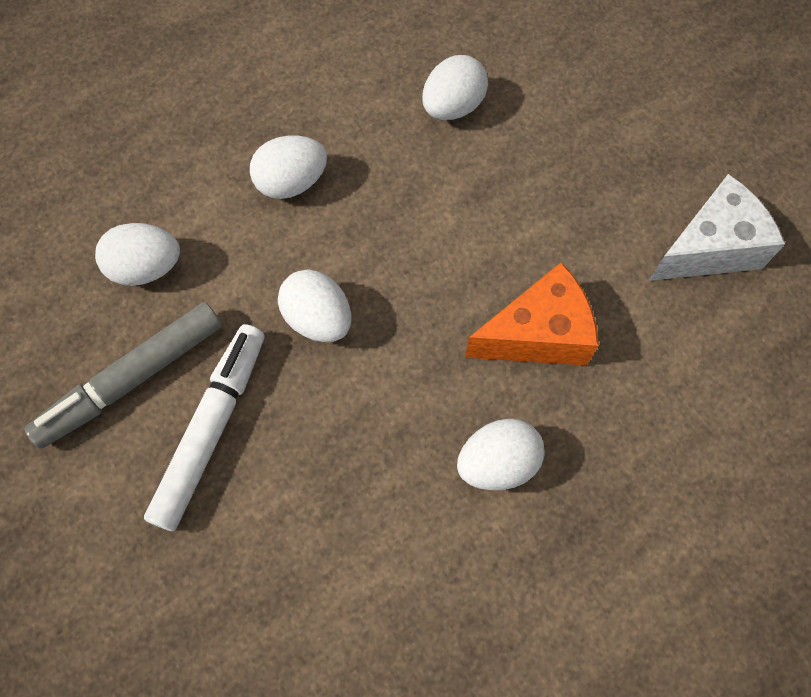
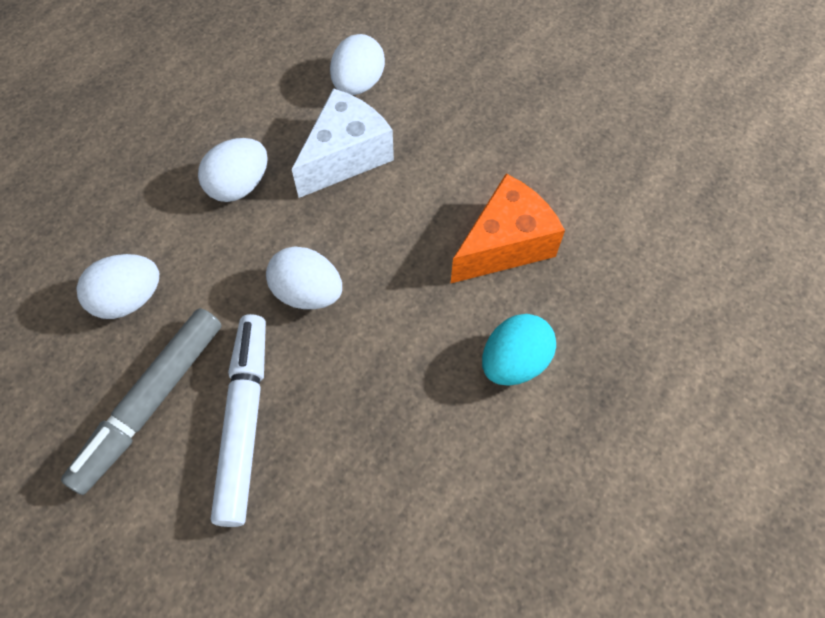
camera: 20 degrees left, 5 degrees down
(497, 463) = (514, 362): white egg -> turquoise egg
(709, 248) = (615, 133): white cheese -> white cheese (346, 156)

